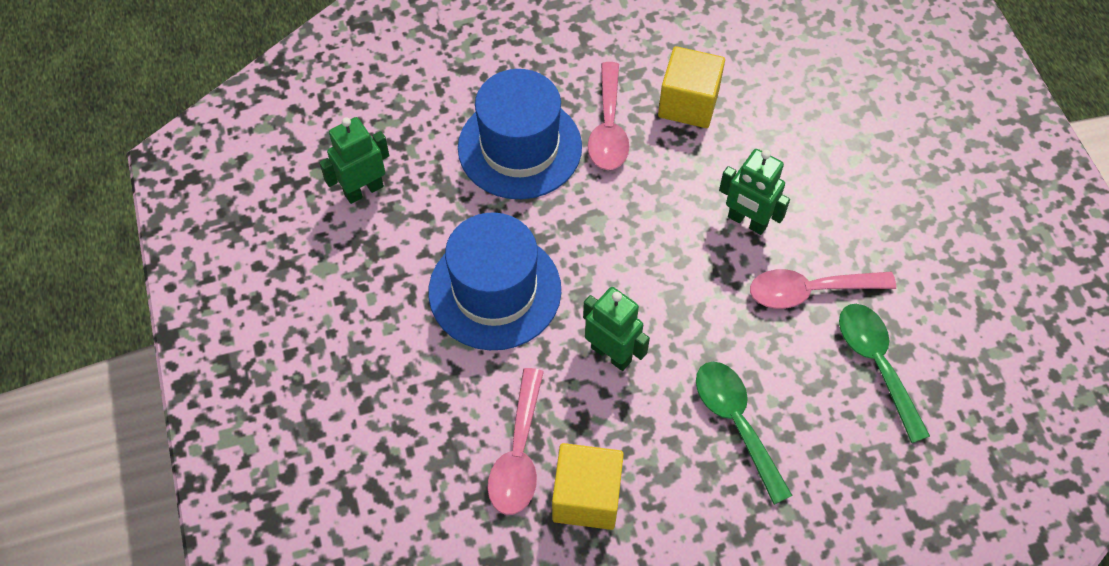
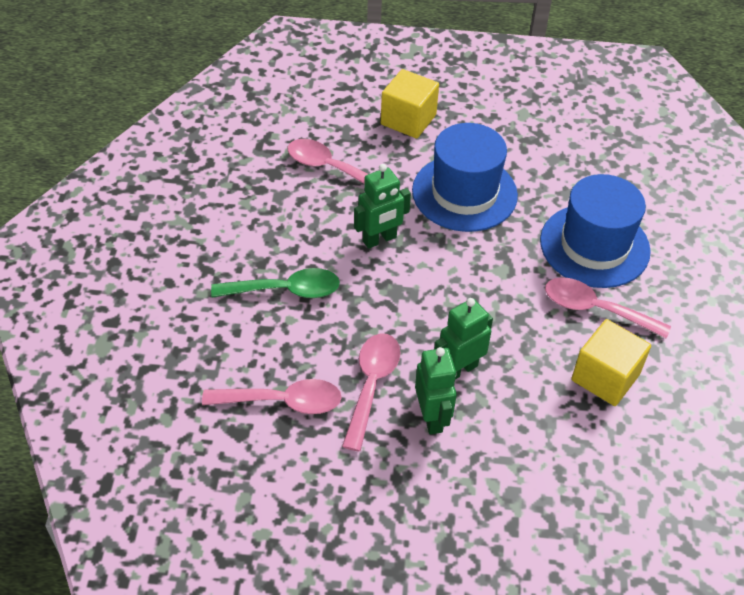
camera: 110 degrees right, 10 degrees down
(363, 190) = (584, 148): green robot -> green robot (432, 417)
(586, 497) = (280, 192): yellow cube -> yellow cube (408, 120)
(876, 364) = (283, 401): green spoon -> pink spoon

